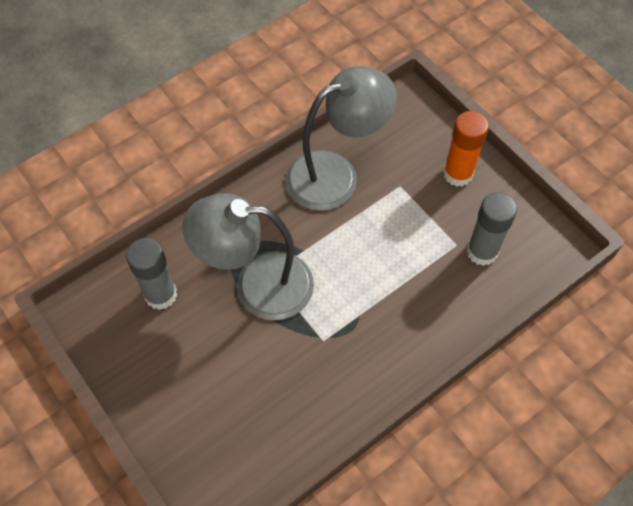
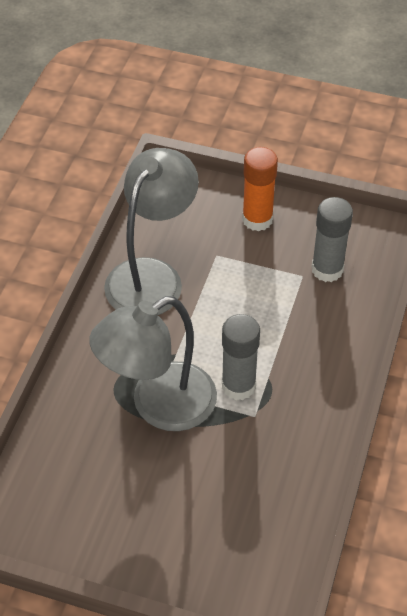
camera: 35 degrees left, 10 degrees down
(161, 295) = (75, 466): grey glue stick -> grey glue stick (238, 386)

